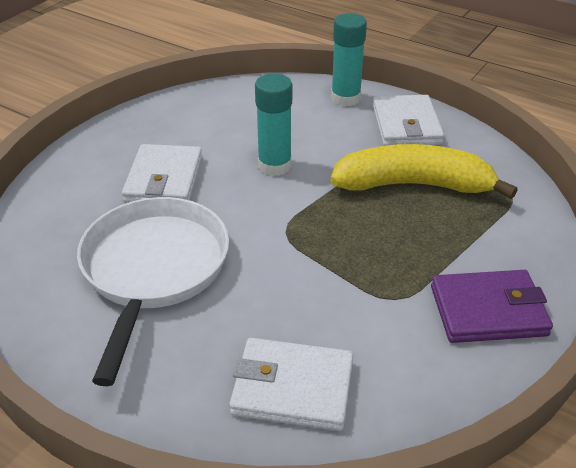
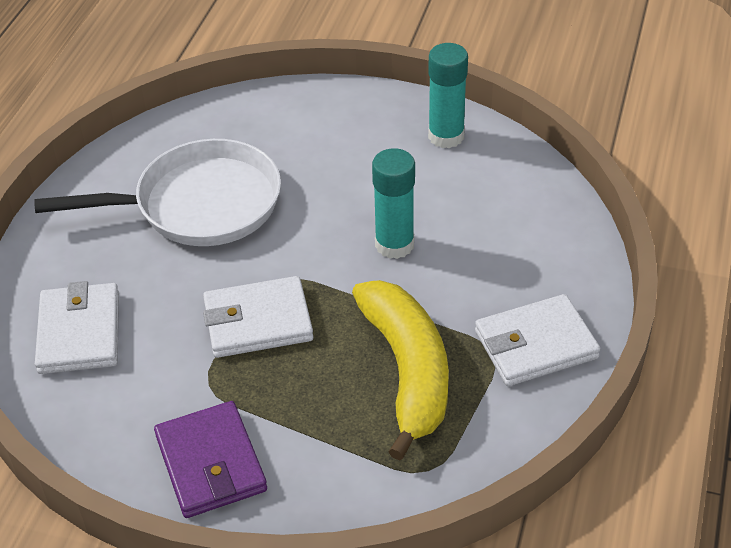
camera: 75 degrees right, 5 degrees up
(164, 179) = (334, 169): white wallet -> white wallet (258, 321)
(345, 98) = (570, 275): turquoise glue stick -> turquoise glue stick (446, 136)

